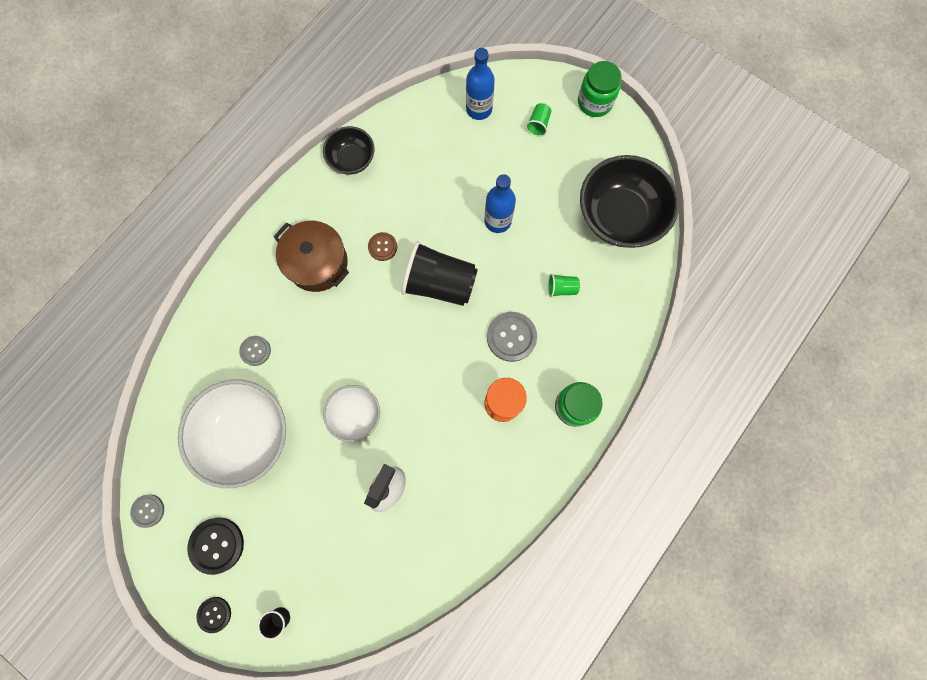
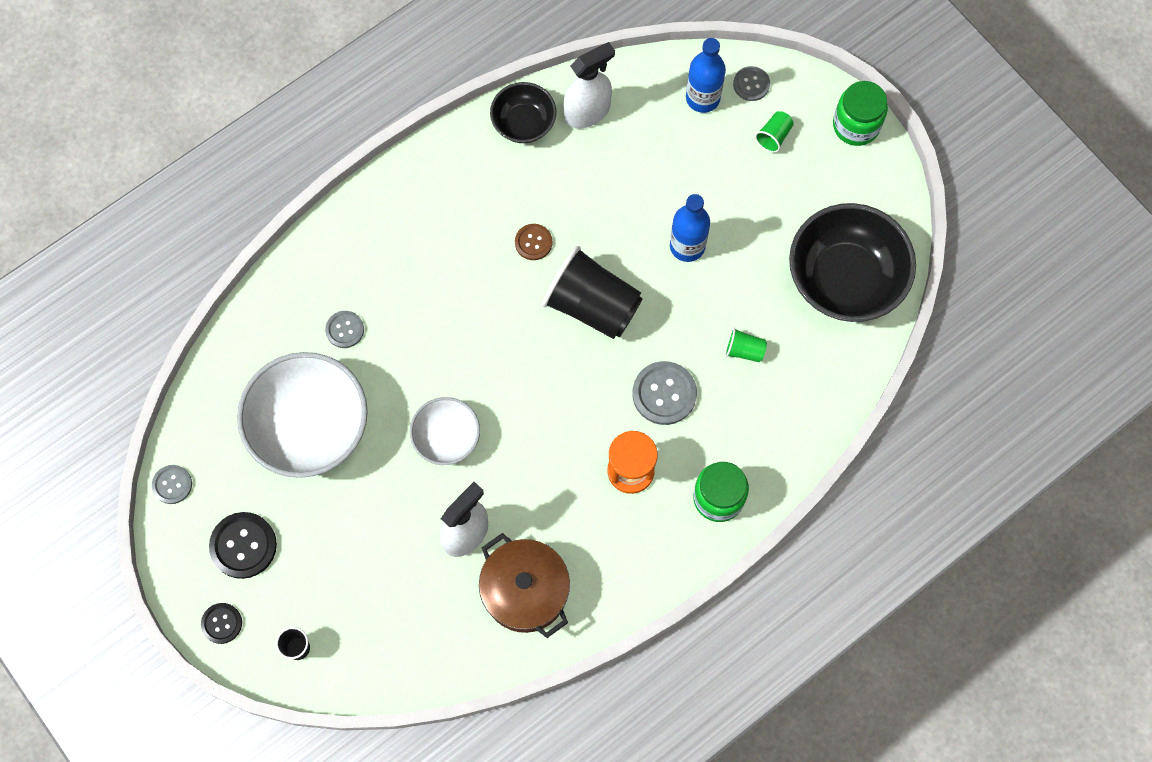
camera: 15 degrees right, 5 degrees down
(317, 263) = (447, 242): brown pot -> brown pot (525, 591)
(397, 140) = (587, 112): none -> white spray bottle
(511, 91) = (751, 84): none -> grey button

